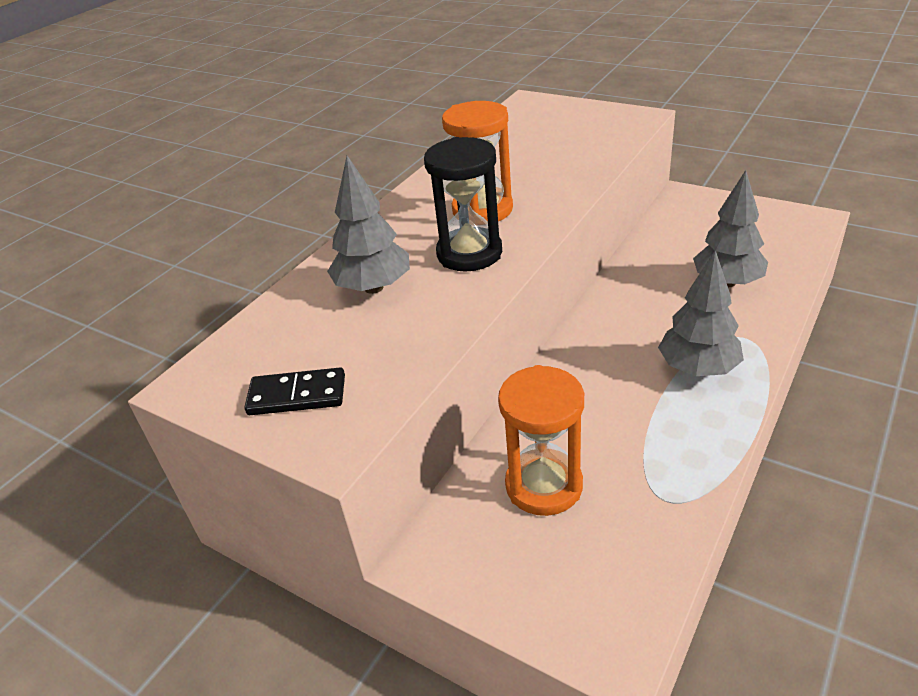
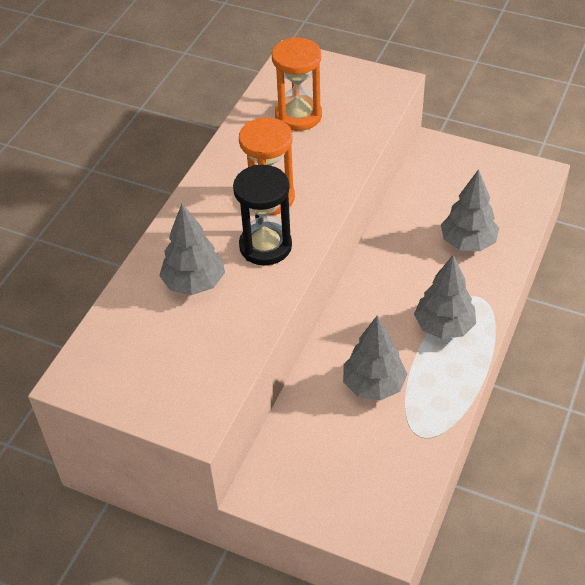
camera: 10 degrees left, 10 degrees up
(297, 395) = (159, 385): black domino -> none
(544, 485) = (335, 431): orange hourglass -> orange hourglass (298, 116)
(601, 432) = (373, 385): none -> grey tree

